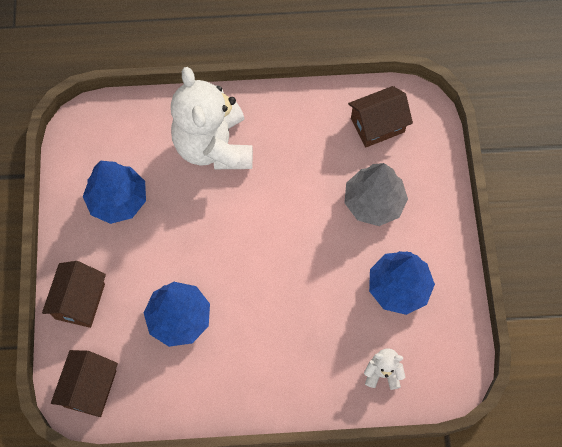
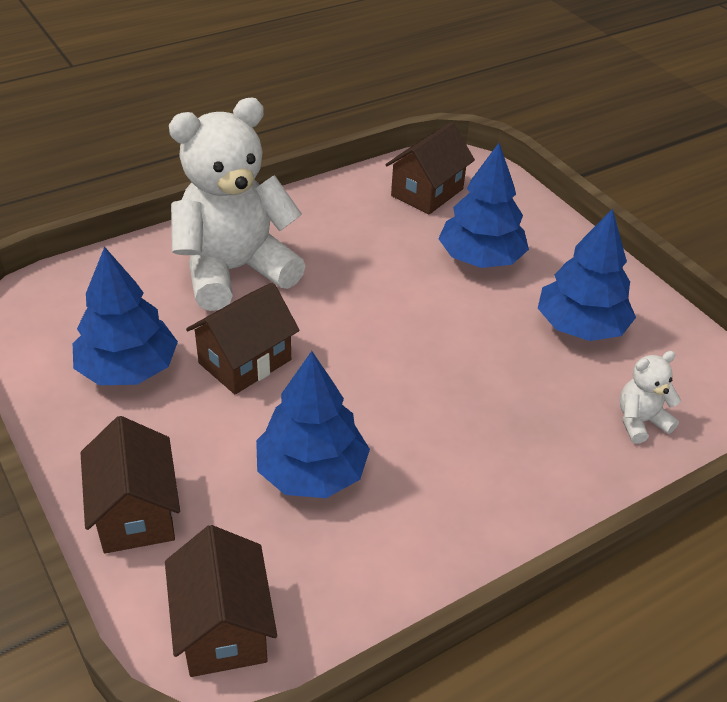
camera: 30 degrees left, 25 degrees down
(183, 223) = (245, 361): none -> brown house
(214, 146) = (234, 270): white teddy bear -> white teddy bear turned 105 degrees clockwise
(374, 202) = (481, 258): grey tree -> blue tree

